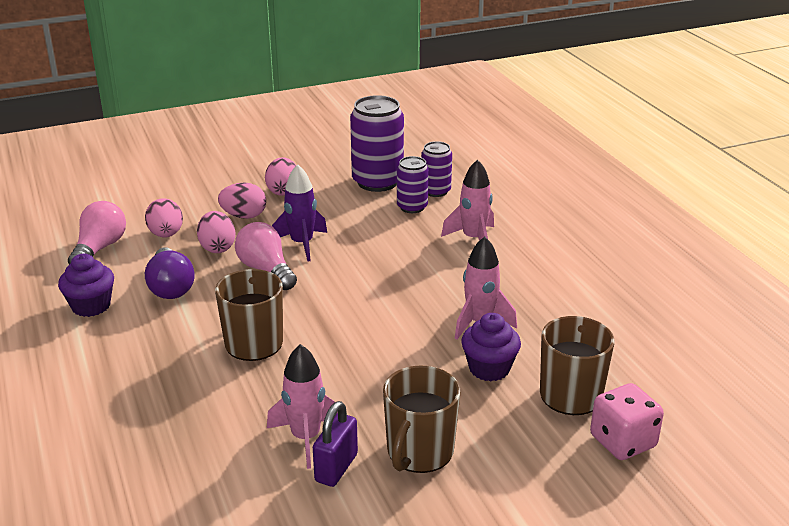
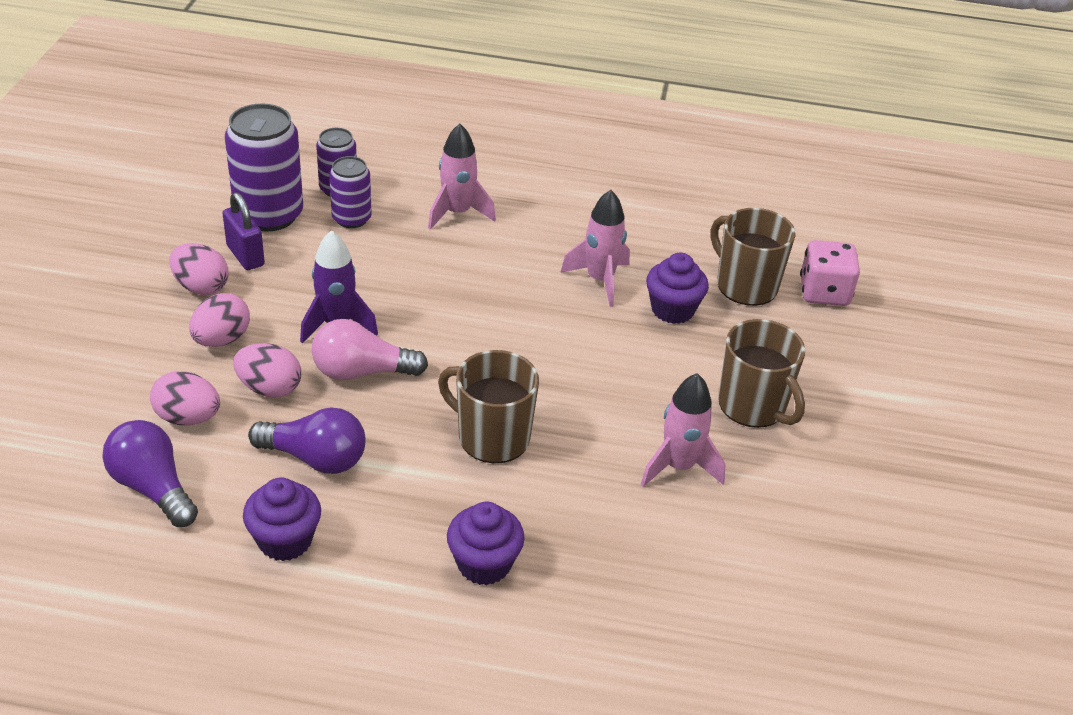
camera: 60 degrees left, 10 degrees up
(99, 249) = (153, 488): pink light bulb -> purple light bulb
(128, 386) = (484, 564): none -> purple cupcake
(336, 468) = (736, 465): purple padlock -> purple padlock (245, 255)

